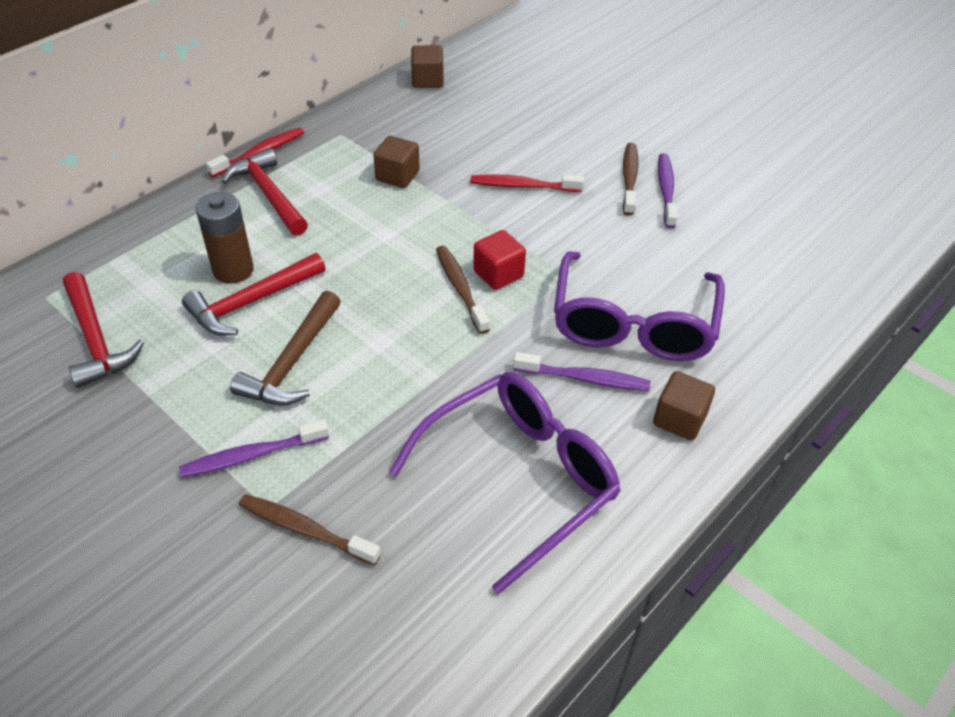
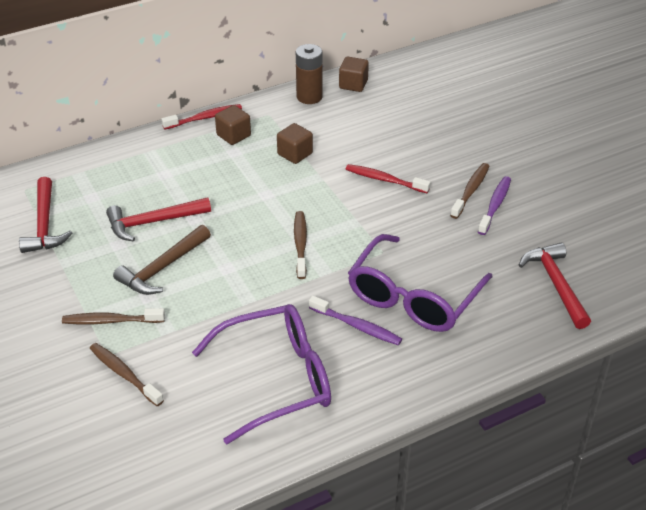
camera: 20 degrees right, 5 degrees down
(233, 270) = (150, 198): brown battery -> brown battery (309, 97)
(252, 455) = (111, 321): purple toothbrush -> brown toothbrush
(269, 194) = (197, 149): red hammer -> red hammer (556, 284)
(498, 274) = (333, 240): red cube -> none
(679, 419) = (410, 370): brown cube -> brown cube (233, 135)

